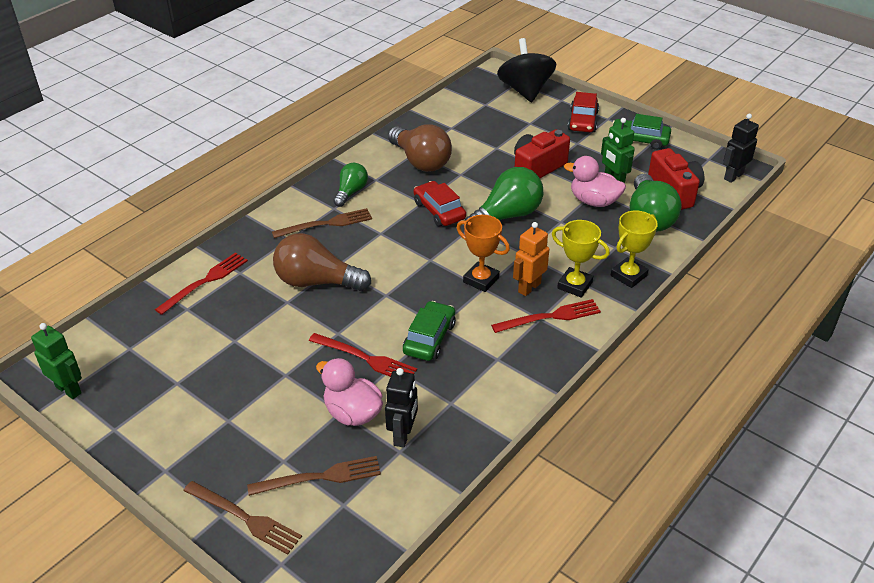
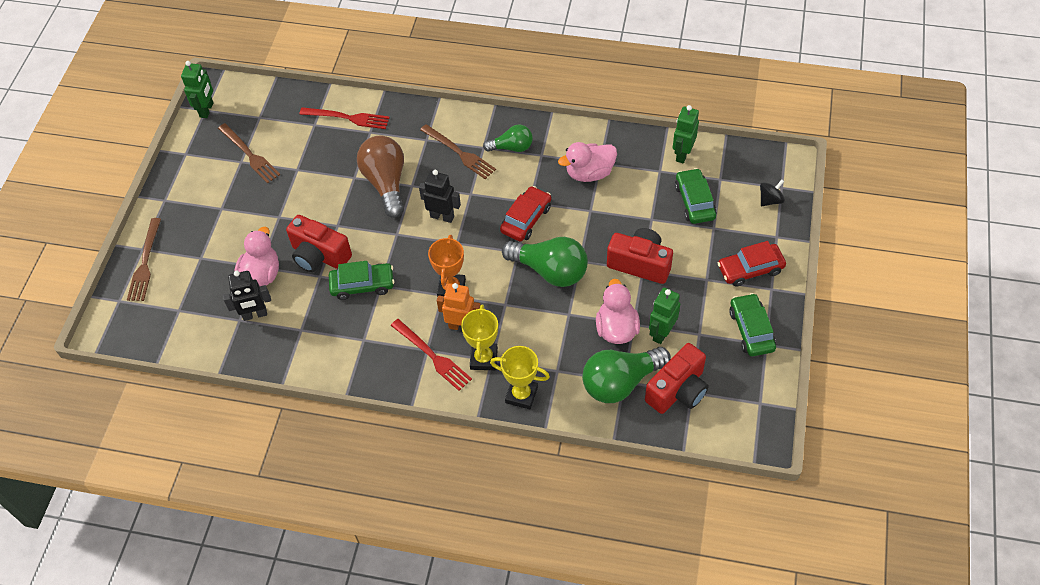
camera: 65 degrees right, 15 degrees up
(320, 477) = (196, 285): brown fork -> brown fork (250, 155)
(366, 359) = (319, 256): red fork -> red camera
(420, 161) = (589, 173): brown light bulb -> pink duck
(445, 112) = (682, 154): none -> green robot
(497, 122) = (694, 201): none -> green car
(525, 91) = (770, 200): black spinning top -> black spinning top, size x0.44
(733, 176) = (742, 435): black robot -> black robot (442, 216)

